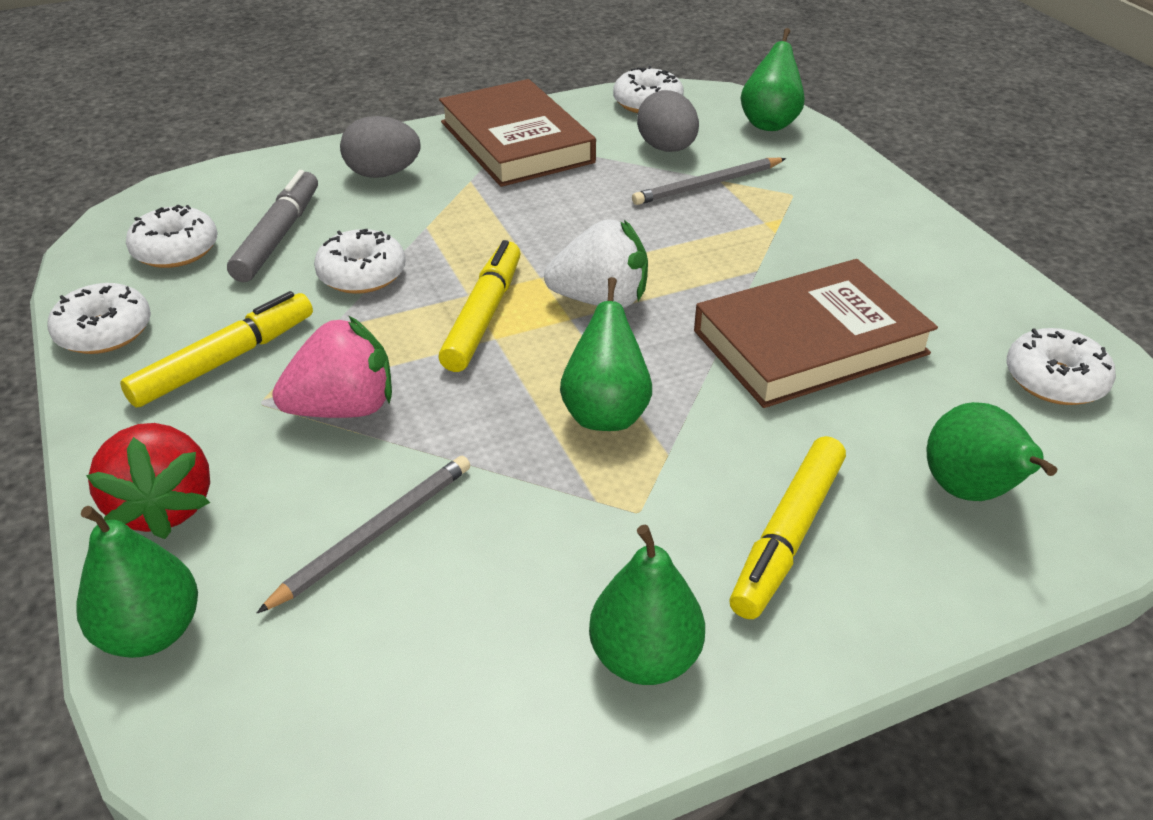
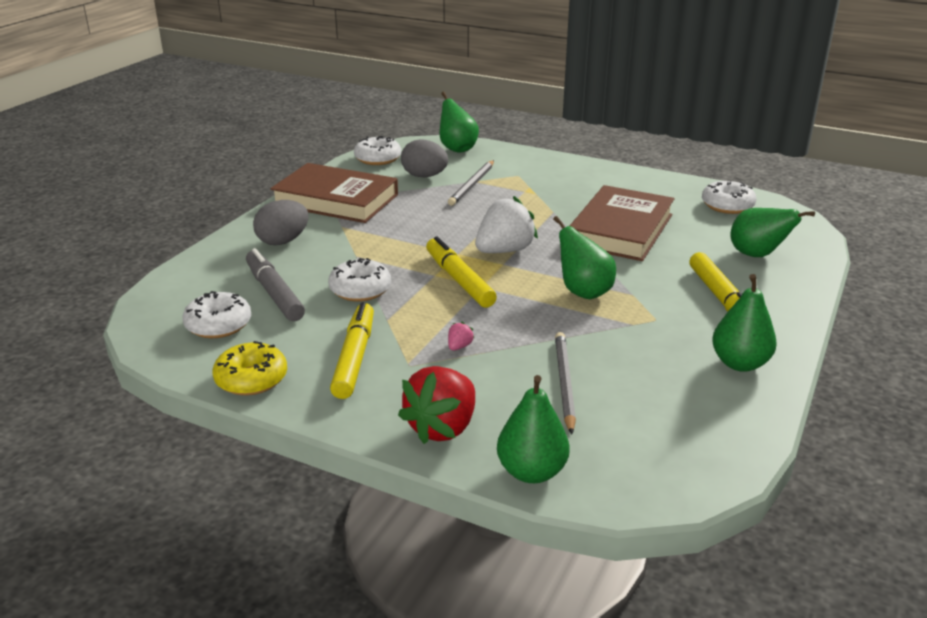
camera: 40 degrees left, 10 degrees down
(104, 332) = (251, 379): white donut -> yellow donut
(164, 506) = (442, 427): red strawberry -> red strawberry turned 90 degrees clockwise
(343, 408) = (459, 346): pink strawberry -> pink strawberry, size x0.40

